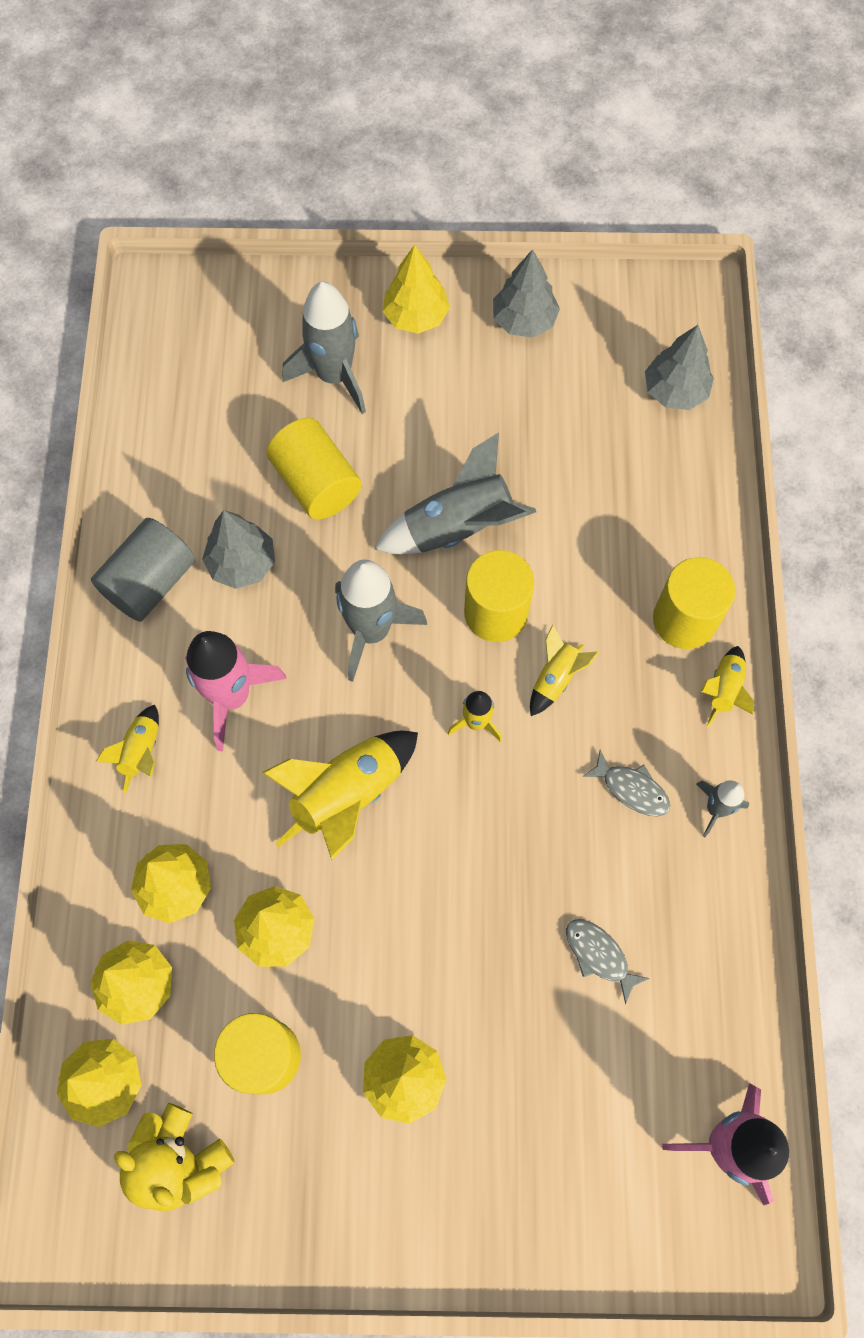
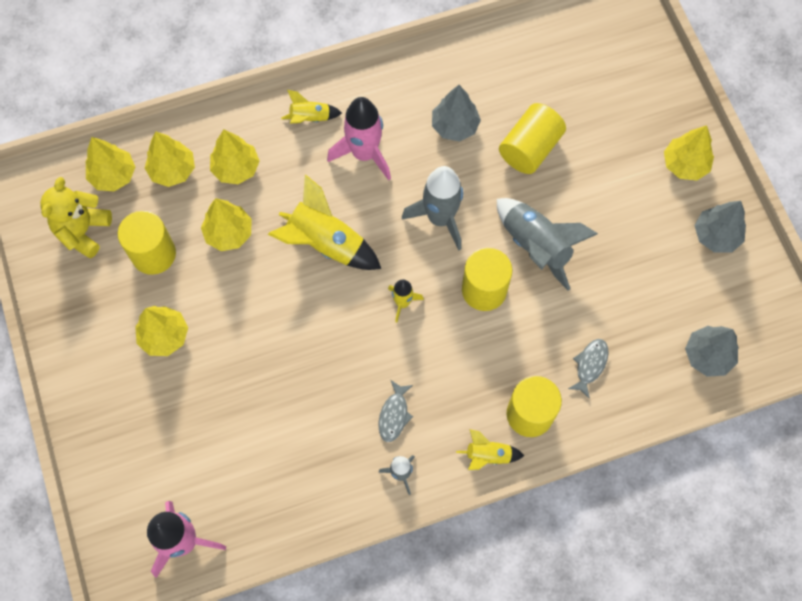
camera: 70 degrees right, 0 degrees up
(150, 582) = (420, 80): grey cylinder -> none
(334, 376) = (614, 130): grey rocket -> none
(556, 678) = (453, 343): yellow rocket -> none
(599, 955) = (276, 427): grey fish -> grey fish (590, 365)

